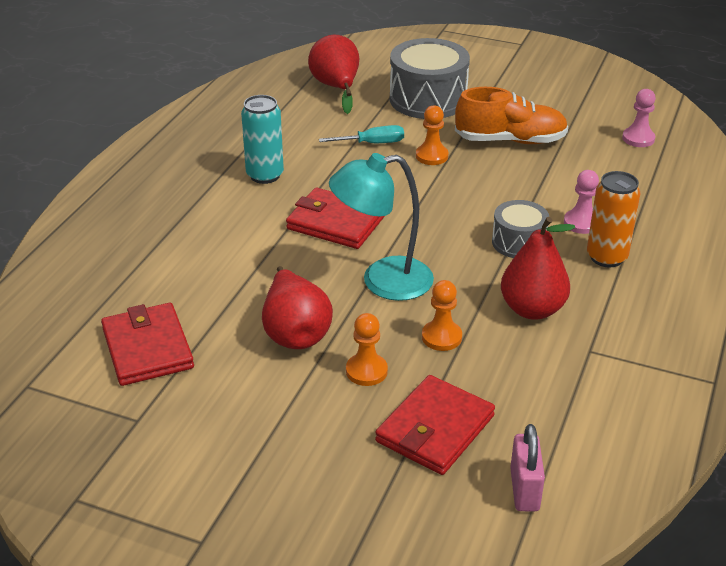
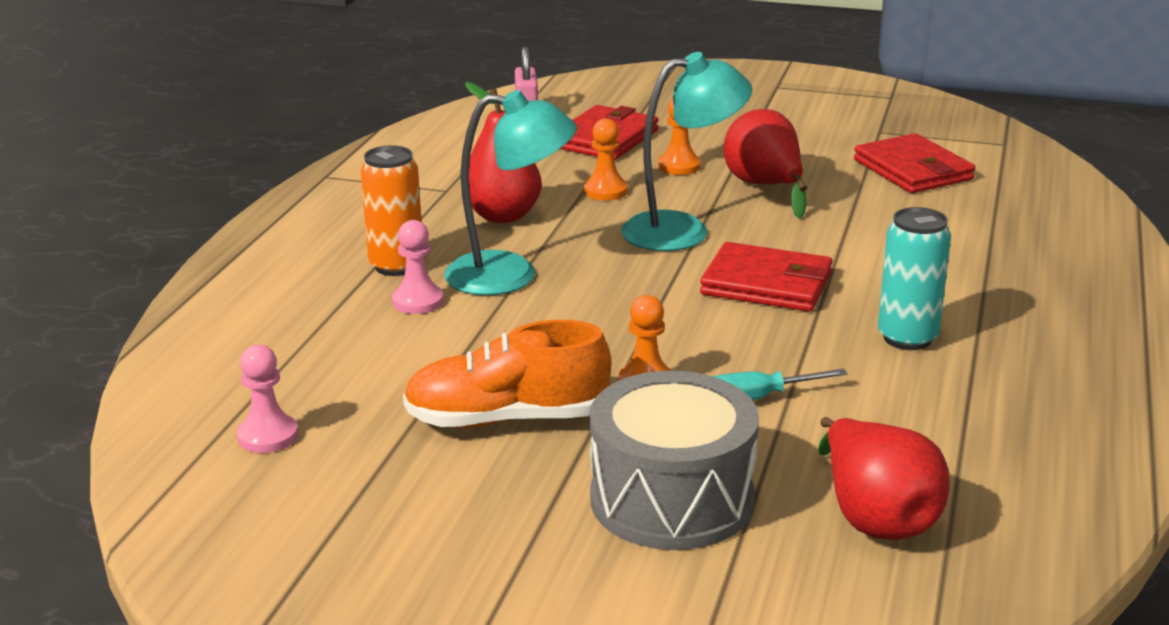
camera: 175 degrees right, 10 degrees down
(518, 242) = (511, 275): grey drum -> turquoise lamp

